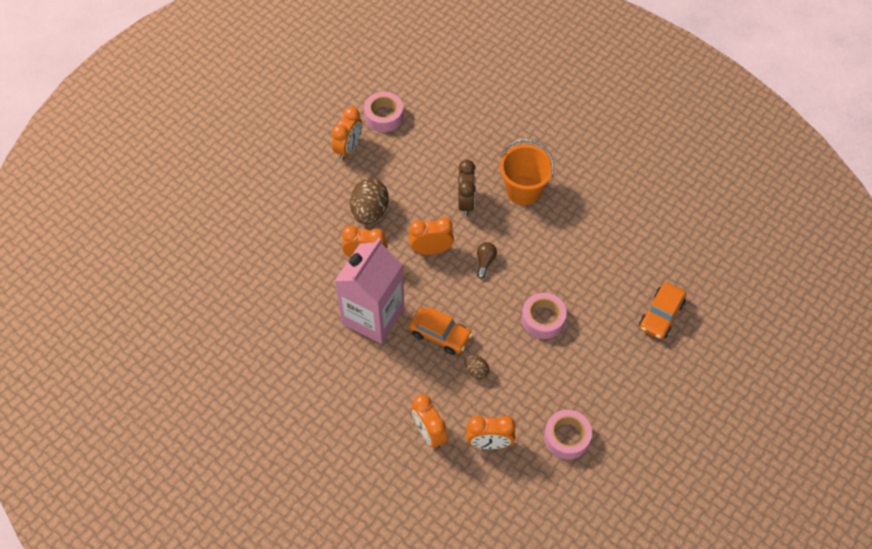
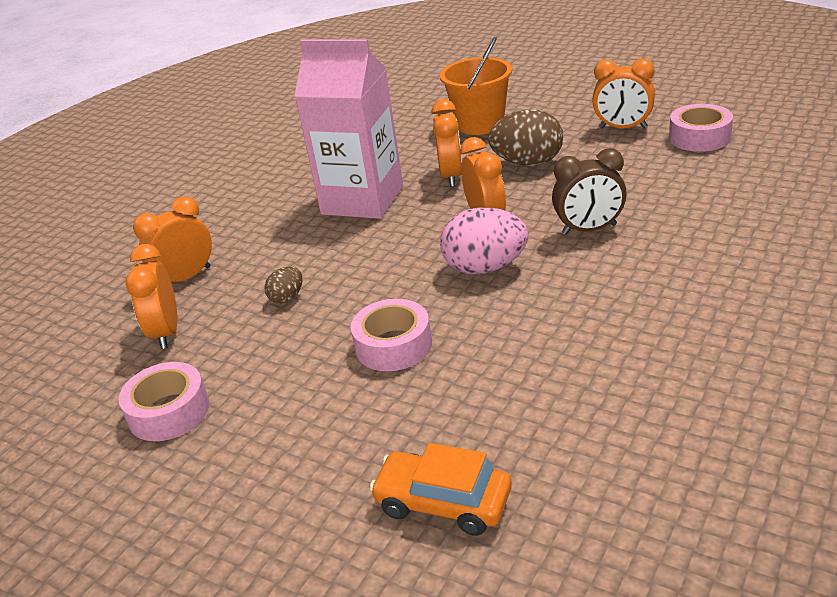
camera: 85 degrees right, 25 degrees down
(440, 334) = (344, 255): orange car -> none
(485, 261) = (485, 268): brown light bulb -> pink egg
(523, 190) = (649, 277): orange bucket -> orange bucket (480, 124)

